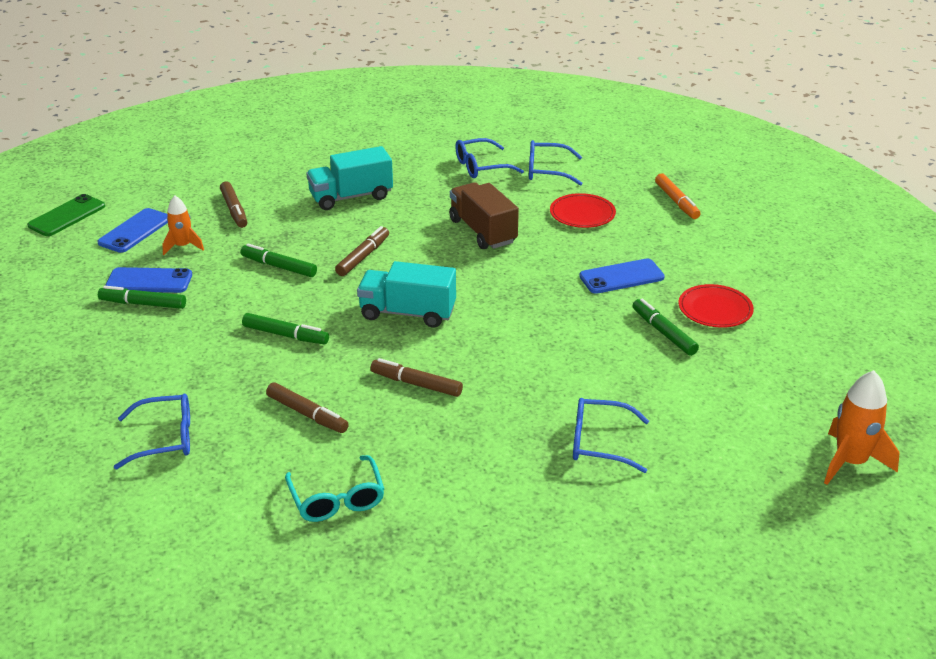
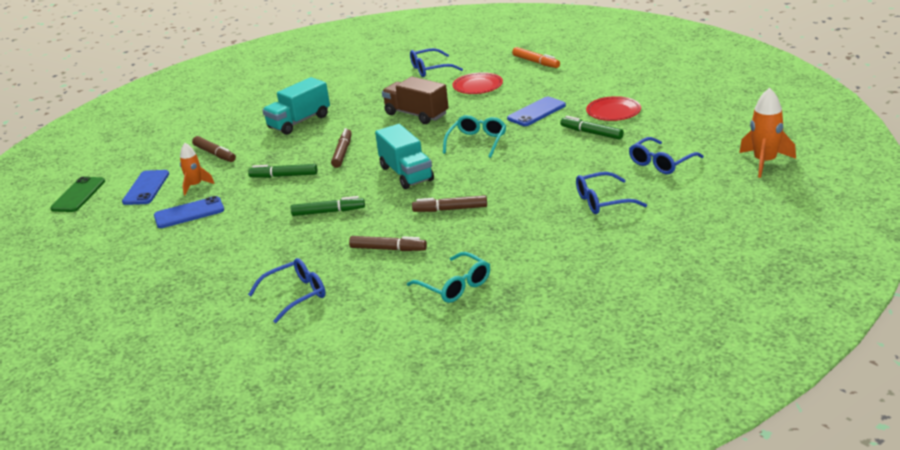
camera: 20 degrees left, 5 degrees down
(143, 304) = (198, 227): green marker -> none
(407, 313) = (406, 174): turquoise truck -> turquoise truck turned 105 degrees counterclockwise
(481, 167) = (380, 79): blue glasses -> blue glasses (661, 163)
(520, 296) = (477, 142): none -> turquoise glasses

